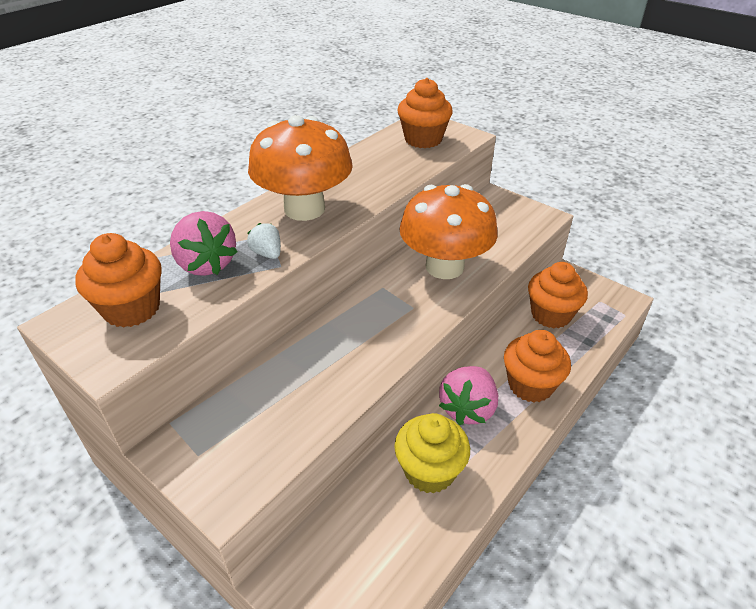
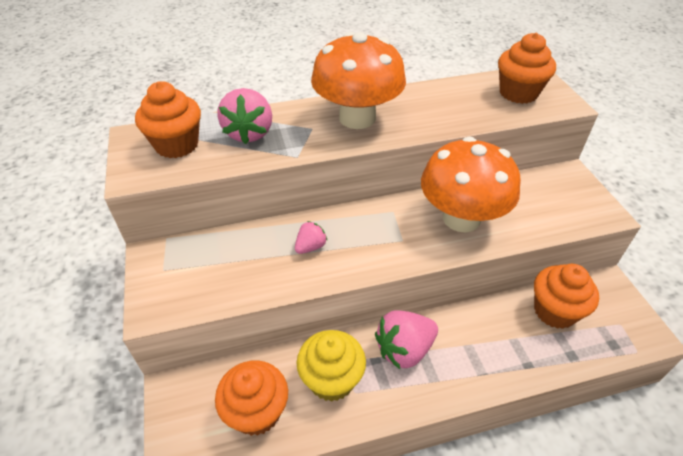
camera: 35 degrees right, 5 degrees up
(267, 253) = (296, 143): white strawberry -> none
(336, 353) = (310, 247): none -> pink strawberry
(530, 385) = (477, 362): orange cupcake -> orange cupcake (256, 412)

